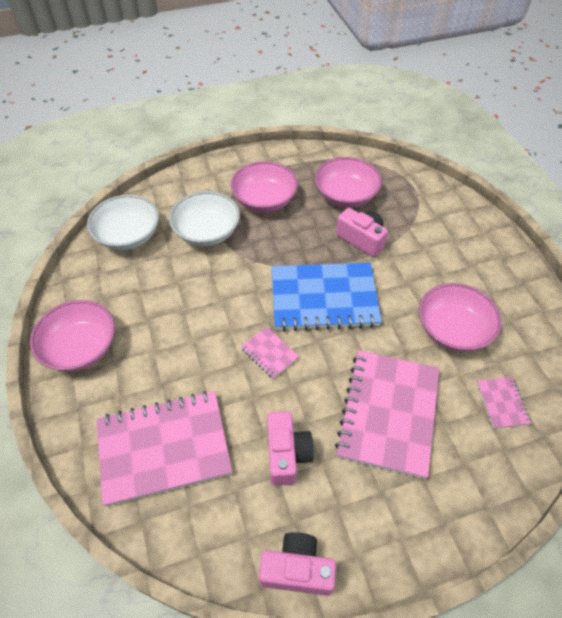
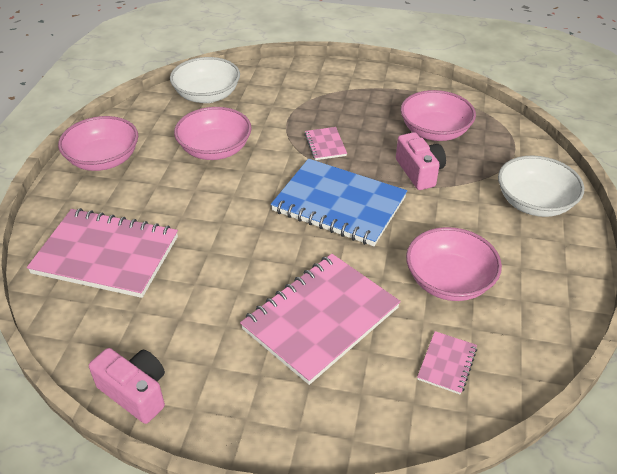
camera: 30 degrees right, 10 degrees down
(207, 232) = (276, 115): white bowl -> white bowl (534, 203)
(264, 200) = (350, 109): pink bowl -> pink bowl (215, 149)
(269, 353) = (252, 226): pink notebook -> pink notebook (325, 145)
(287, 454) = (201, 306): pink camera -> none

